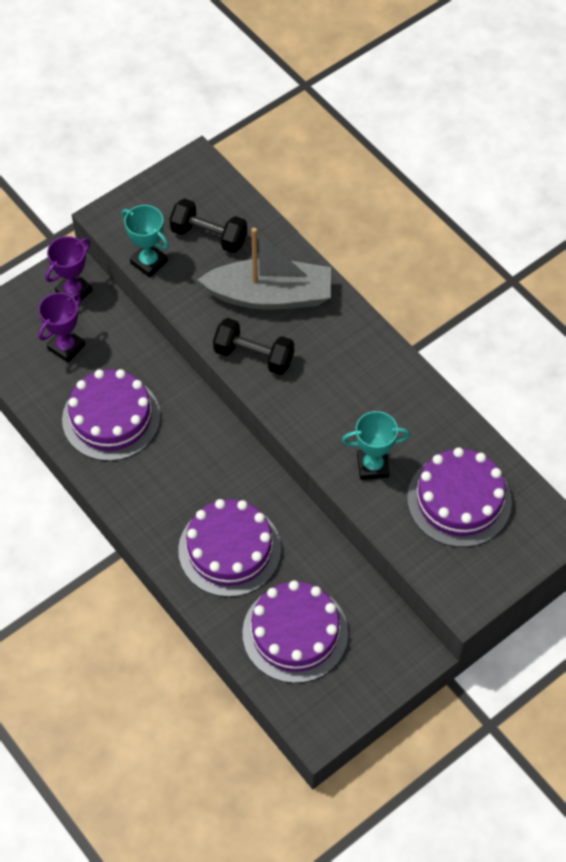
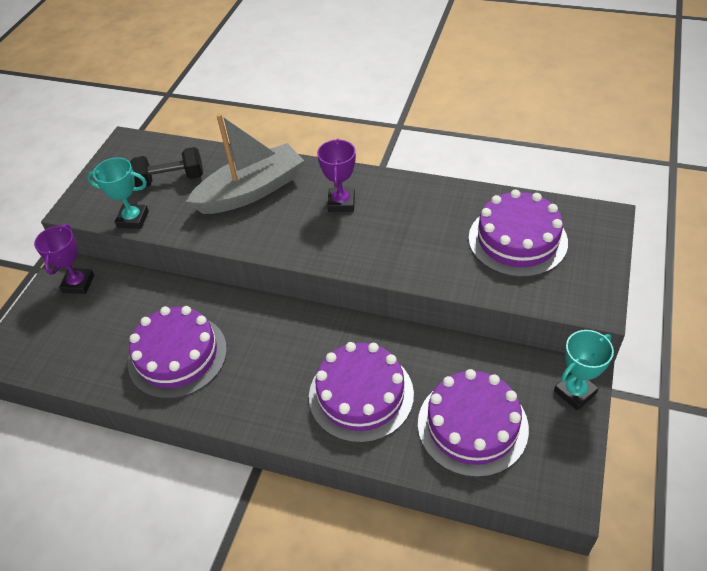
camera: 30 degrees left, 10 degrees down
(66, 347) = (99, 326): purple trophy -> purple trophy (341, 203)
(254, 356) = (272, 235): black dumbbell -> none
(373, 466) = (432, 255): turquoise trophy -> turquoise trophy (575, 392)

